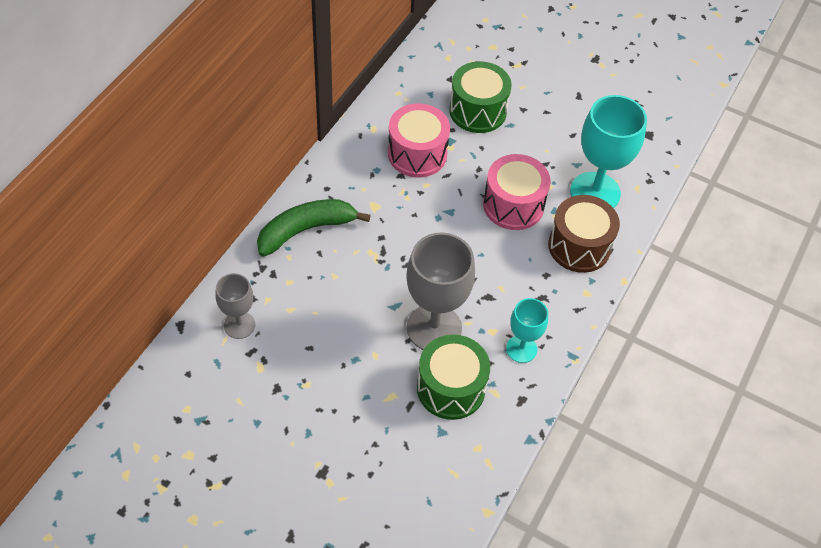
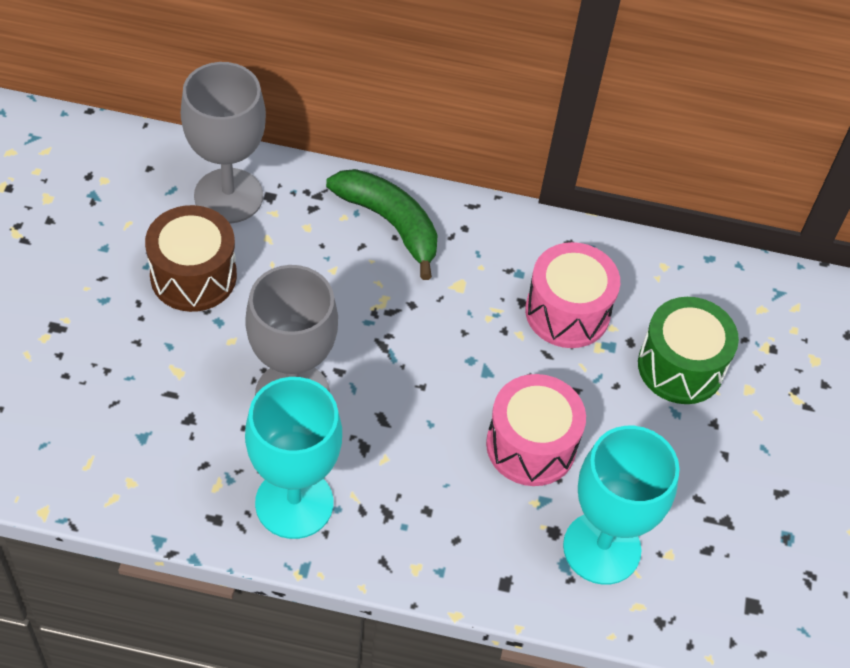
camera: 70 degrees right, 0 degrees up
(239, 325) = (228, 196): grey goblet -> grey goblet, size x1.79
(451, 388) = (208, 433): green drum -> none
(521, 349) = (294, 503): turquoise goblet -> turquoise goblet, size x1.79
(579, 246) = (493, 544): brown drum -> brown drum (193, 276)

